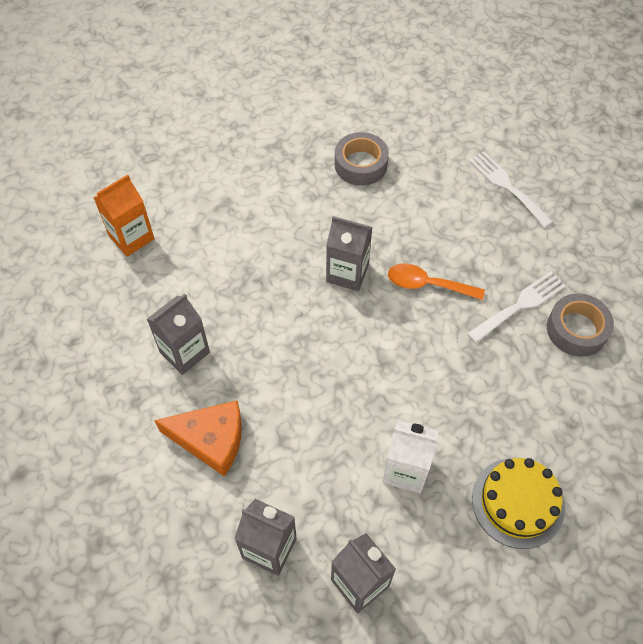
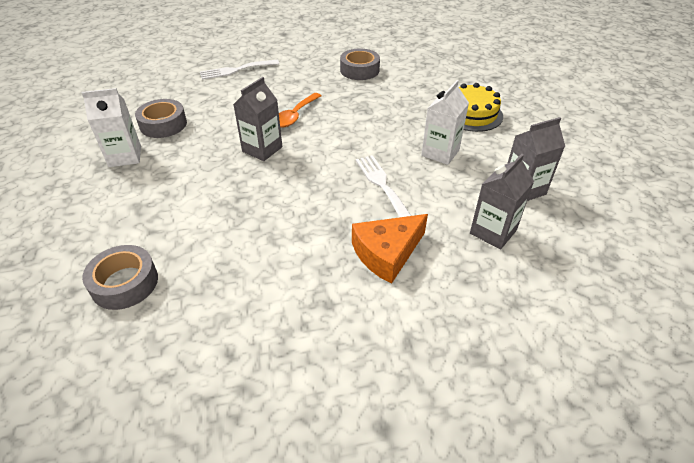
camera: 75 degrees left, 15 degrees down
(131, 237) = (125, 283): orange carton -> grey tape
(184, 352) = (289, 259): grey carton -> none
(211, 440) = (387, 253): orange cheese -> orange cheese turned 150 degrees counterclockwise
(295, 158) = (125, 156): none -> white carton
(520, 305) = (332, 85): white fork -> white fork (382, 185)

